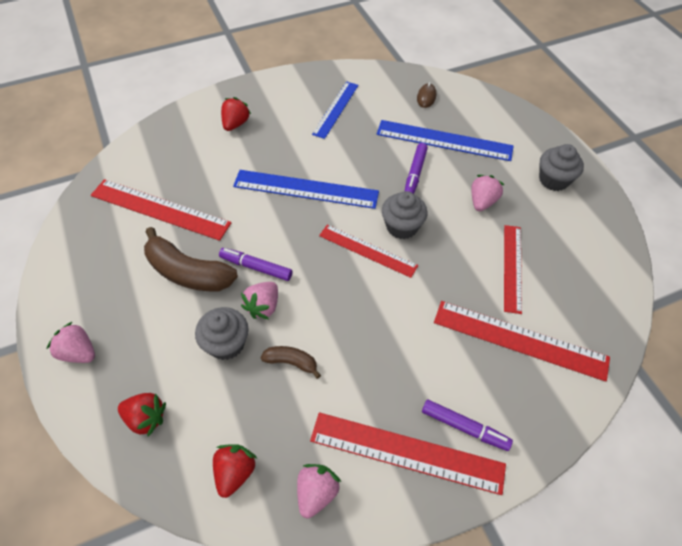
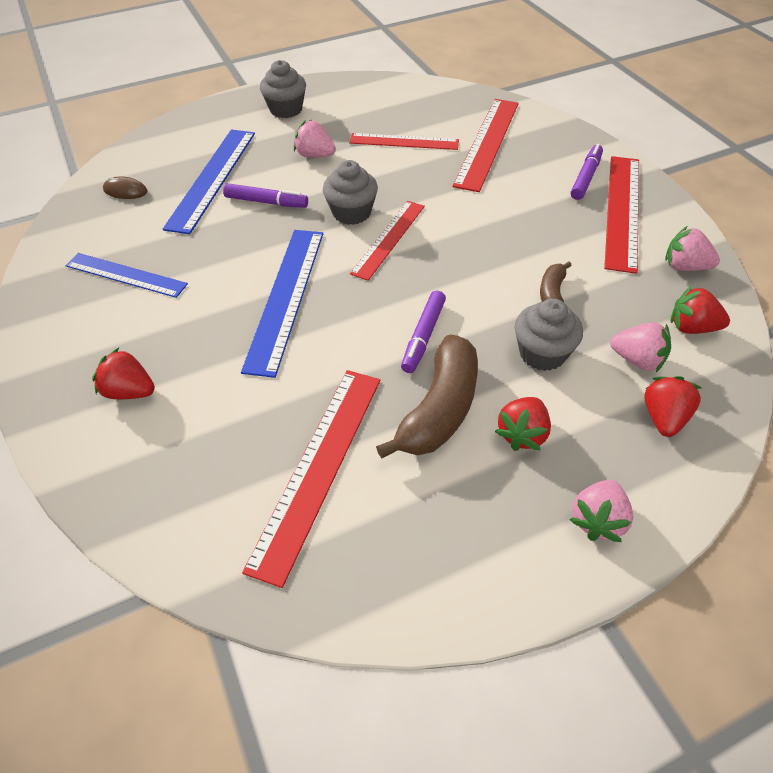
camera: 90 degrees left, 5 degrees down
(156, 319) = (522, 434): none -> red strawberry
(263, 306) = (482, 324): pink strawberry -> pink strawberry (637, 360)

